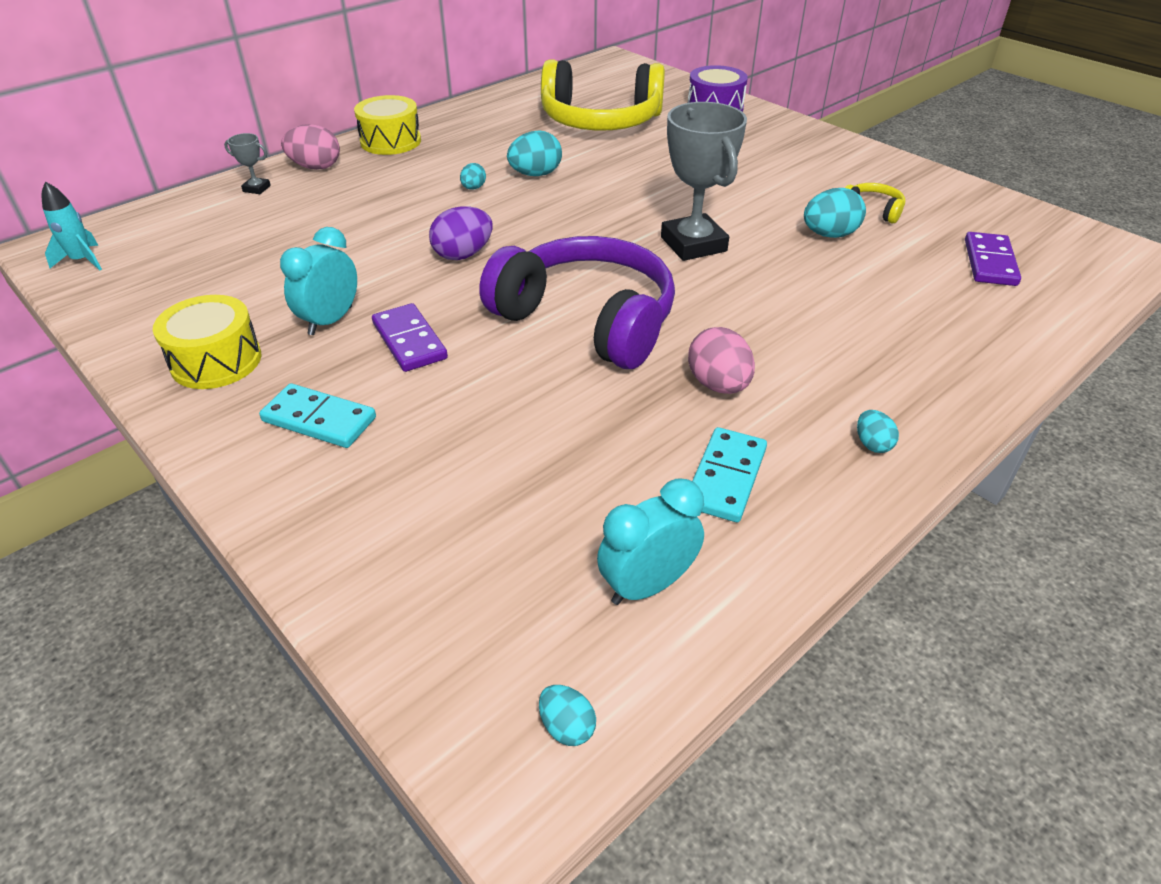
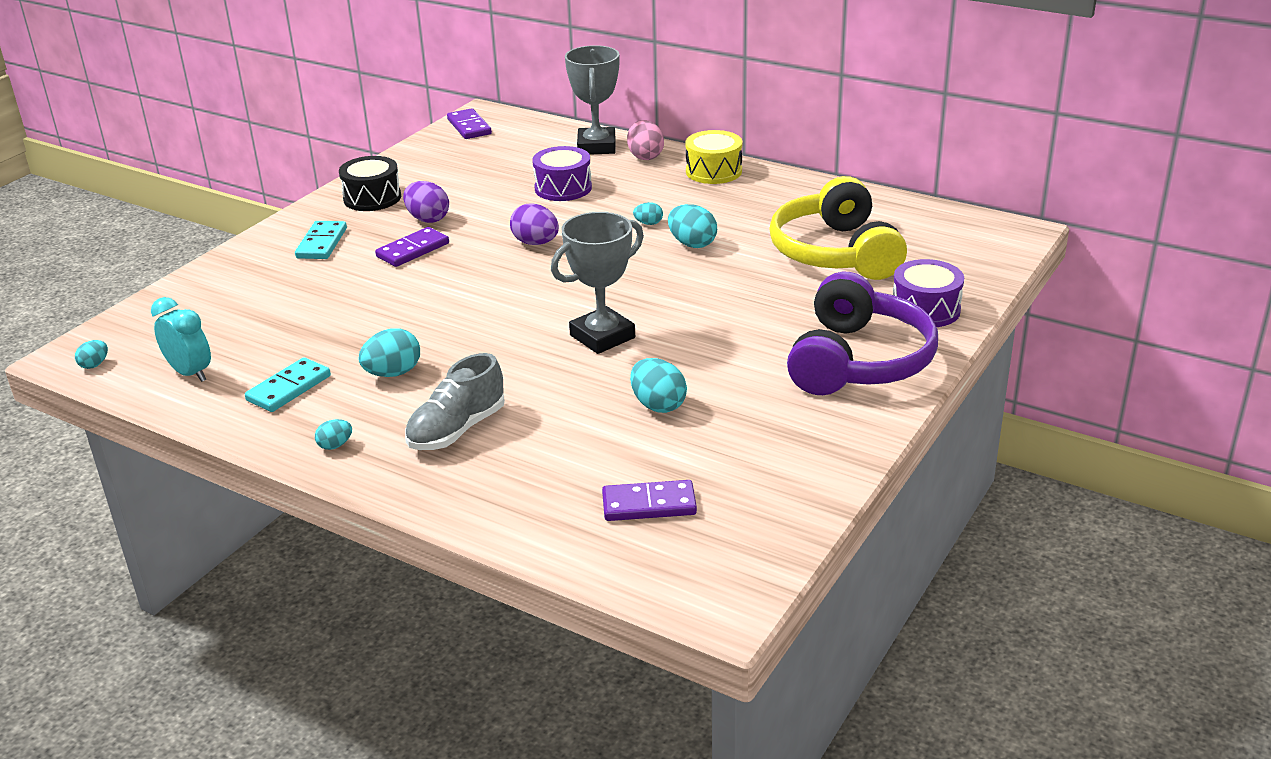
camera: 75 degrees right, 10 degrees down
(82, 261) = (469, 127): turquoise rocket -> purple domino
(216, 361) = (372, 198): yellow drum -> black drum
(256, 188) = (596, 146): grey trophy -> grey trophy, size x2.28
(330, 321) = (428, 219): turquoise clock -> purple egg
(341, 221) = (563, 188): none -> purple drum
(587, 320) = (462, 308): purple headphones -> purple headphones (858, 361)
(718, 385) = (393, 373): pink egg -> turquoise egg
(725, 477) = (289, 388): turquoise domino -> turquoise domino turned 60 degrees counterclockwise
(853, 351) = (457, 430): none -> grey shoe
(872, 210) = (727, 427): yellow headphones -> none

